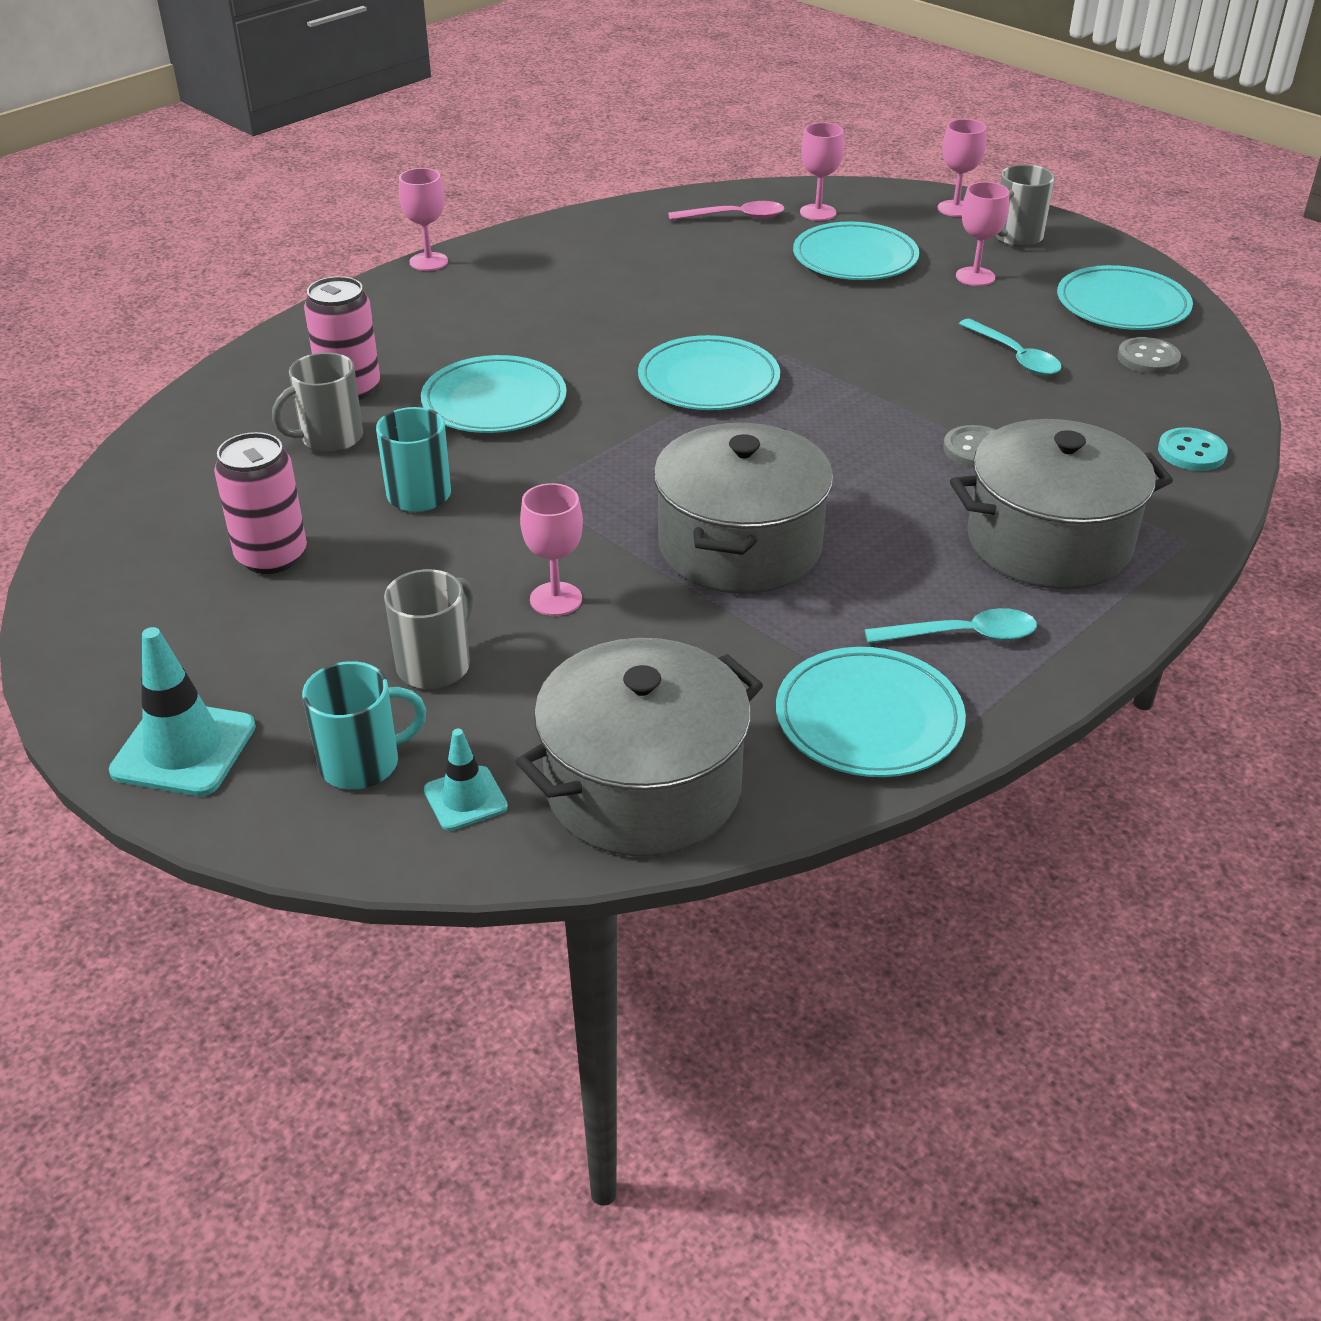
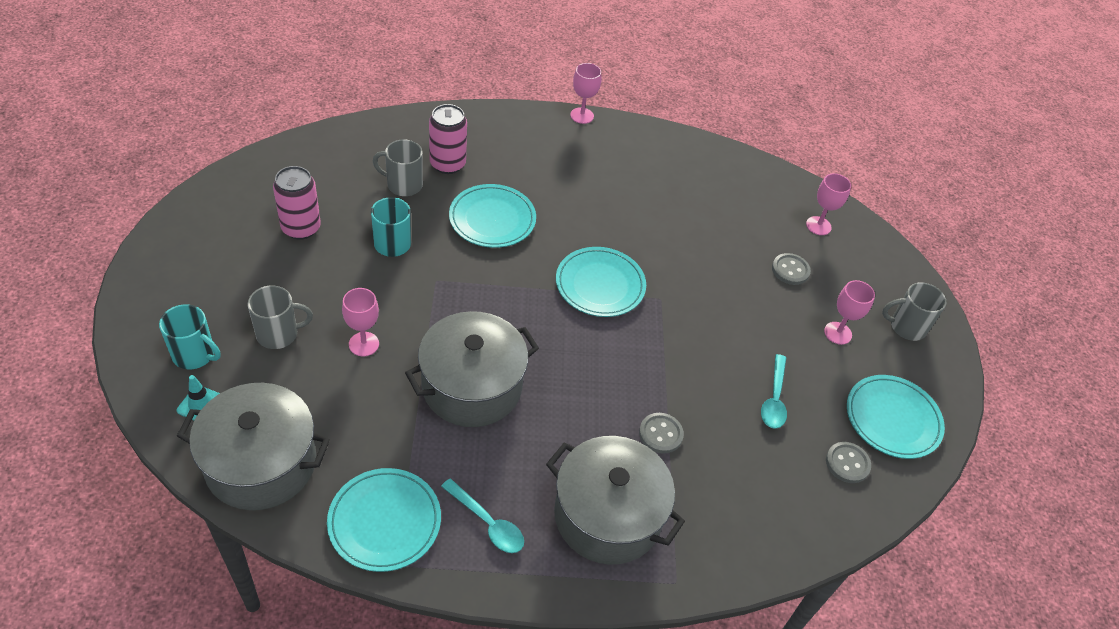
camera: 40 degrees right, 10 degrees up
(184, 749) = (156, 292): turquoise traffic cone -> none
(734, 217) = (768, 196): pink spoon -> none
(855, 258) = (790, 270): turquoise plate -> grey button
(955, 209) = (902, 281): pink goblet -> none
(1191, 452) = (769, 537): turquoise button -> none

